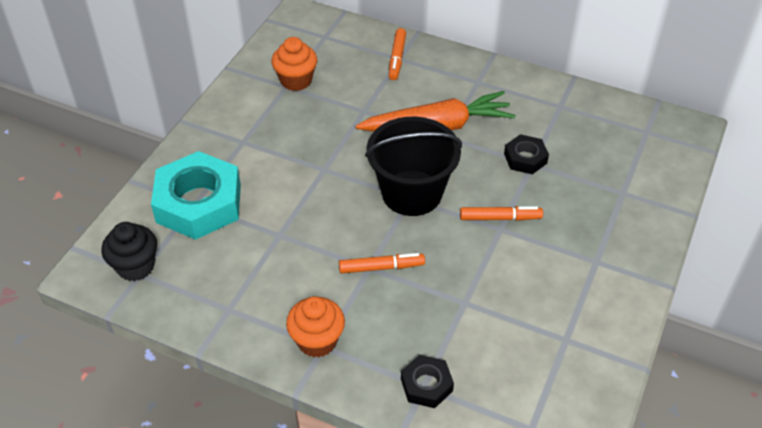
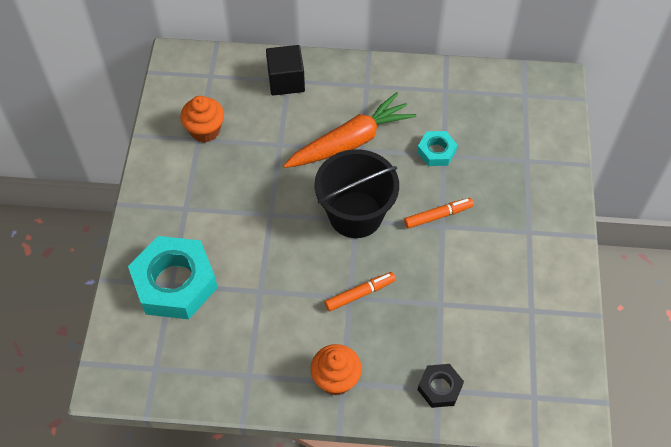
camera: 20 degrees left, 10 degrees up
(135, 266) = (148, 362): black cupcake -> none
(397, 58) = (286, 81): orange marker -> black cube
(525, 158) = (436, 151): black nut -> turquoise nut

